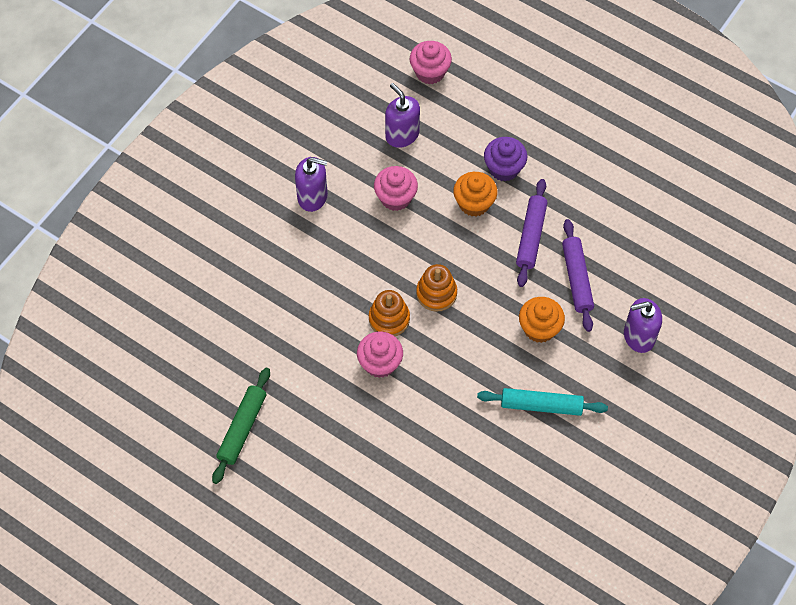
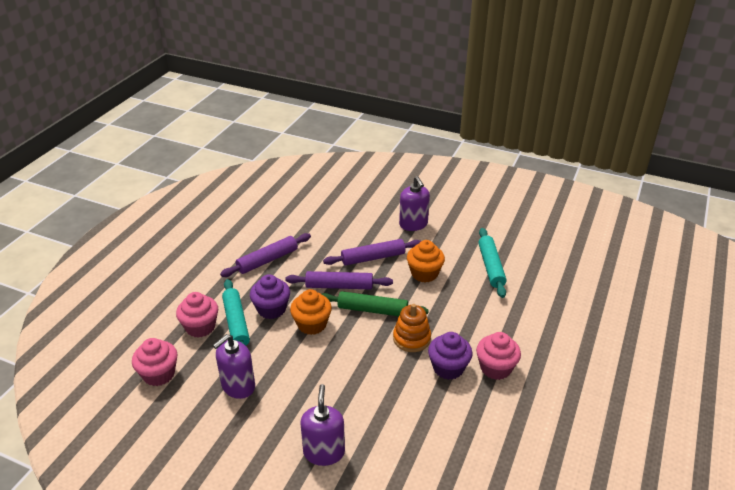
camera: 100 degrees left, 25 degrees down
(242, 428) = (613, 467): green rolling pin -> green rolling pin (372, 310)
(389, 319) = (448, 368): orange stacking toy -> purple cupcake
(395, 197) = (314, 381): pink cupcake -> pink cupcake (200, 327)
(488, 135) = (236, 323): none -> turquoise rolling pin
(587, 169) = (267, 260): none -> purple rolling pin

